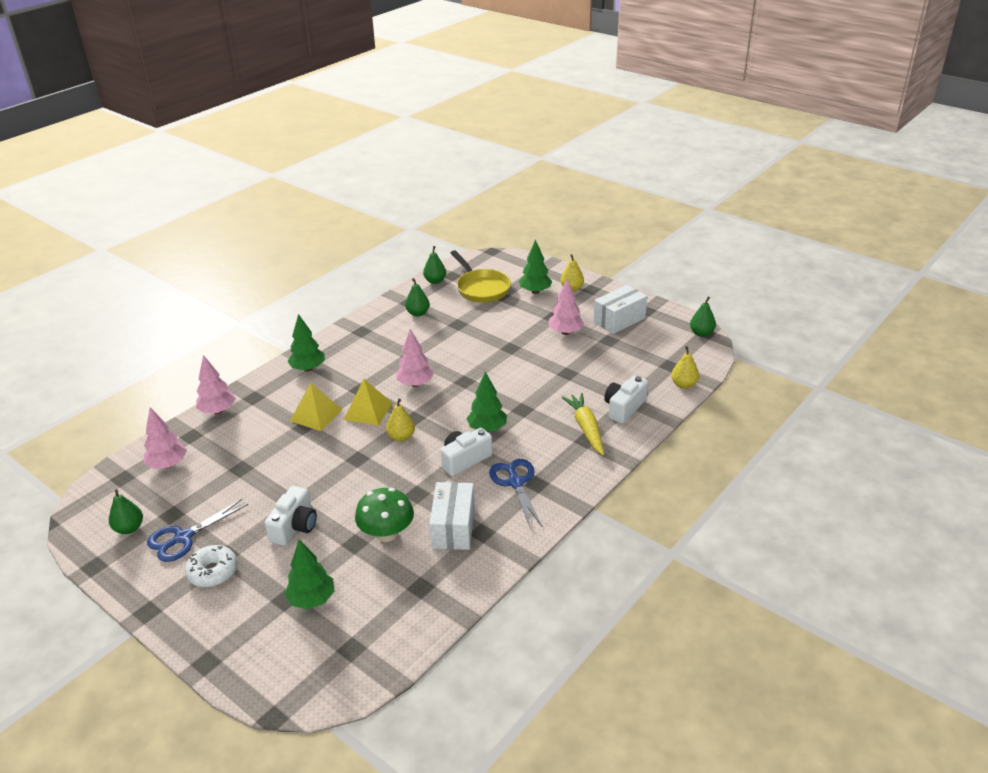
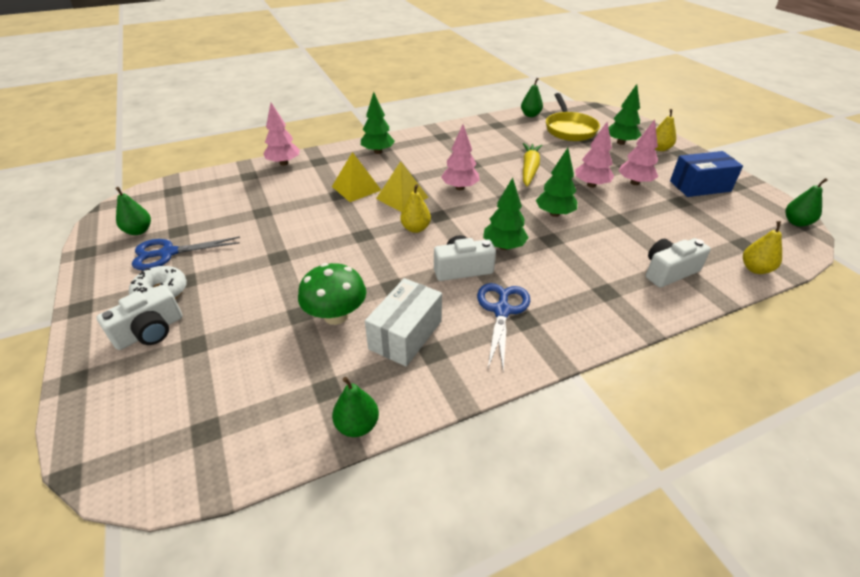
camera: 25 degrees right, 5 degrees up
(168, 464) = (212, 191): pink tree -> pink tree (591, 185)
(295, 526) = (261, 277): white camera -> white camera (150, 331)
(312, 599) = (216, 356): green tree -> green tree (554, 214)
(418, 313) = (499, 134): green pear -> green pear (357, 425)
(586, 428) = (613, 279): yellow carrot -> yellow carrot (529, 169)
(619, 320) = (699, 186): white box -> blue box

